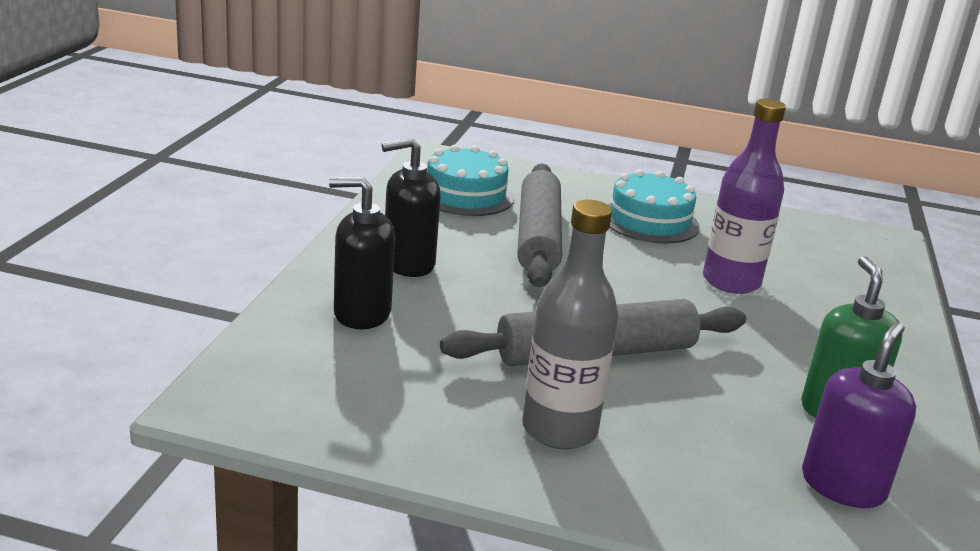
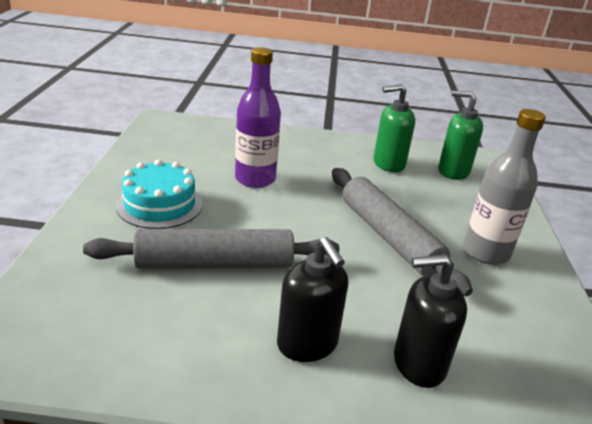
camera: 100 degrees left, 5 degrees up
(361, 313) = (418, 364): black soap dispenser -> black soap dispenser turned 90 degrees clockwise
(465, 195) = (122, 316): turquoise cake -> none
(843, 486) = (453, 171): purple soap dispenser -> green soap dispenser

